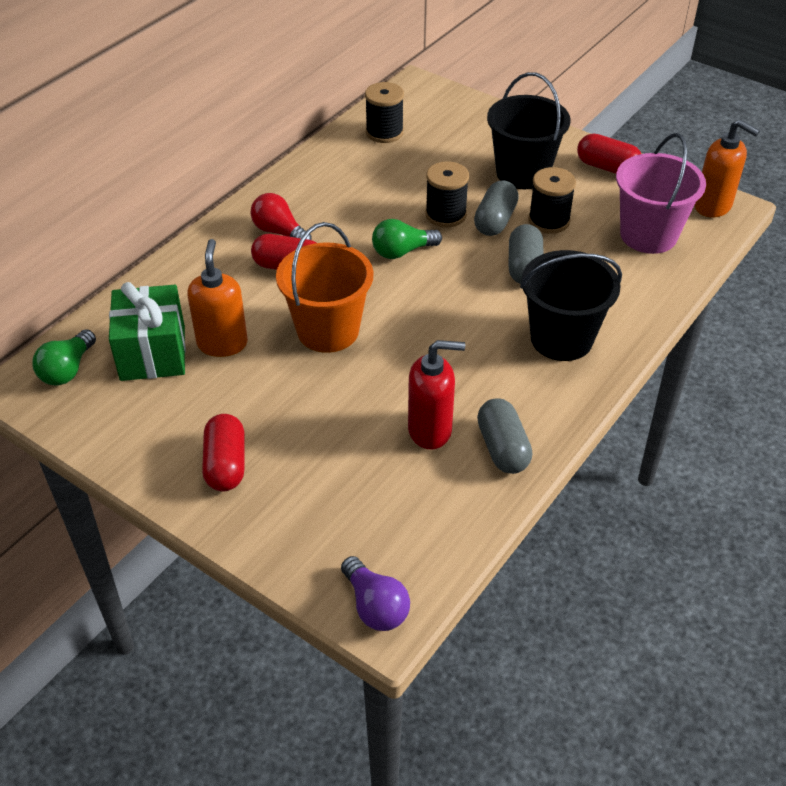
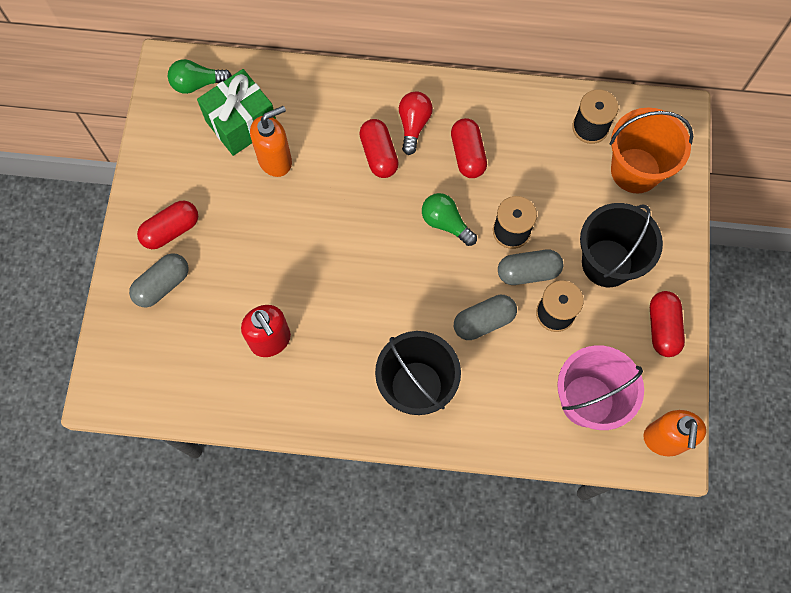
camera: 60 degrees right, 25 degrees up
(328, 330) = (328, 220): orange bucket -> orange bucket (635, 170)
(343, 211) = (467, 154): none -> red capsule
(375, 606) = (108, 383): purple light bulb -> none
(502, 448) = (280, 396): grey capsule -> grey capsule (162, 285)

